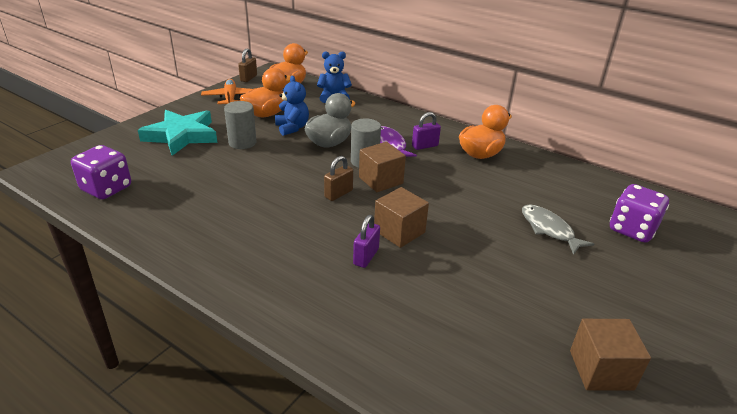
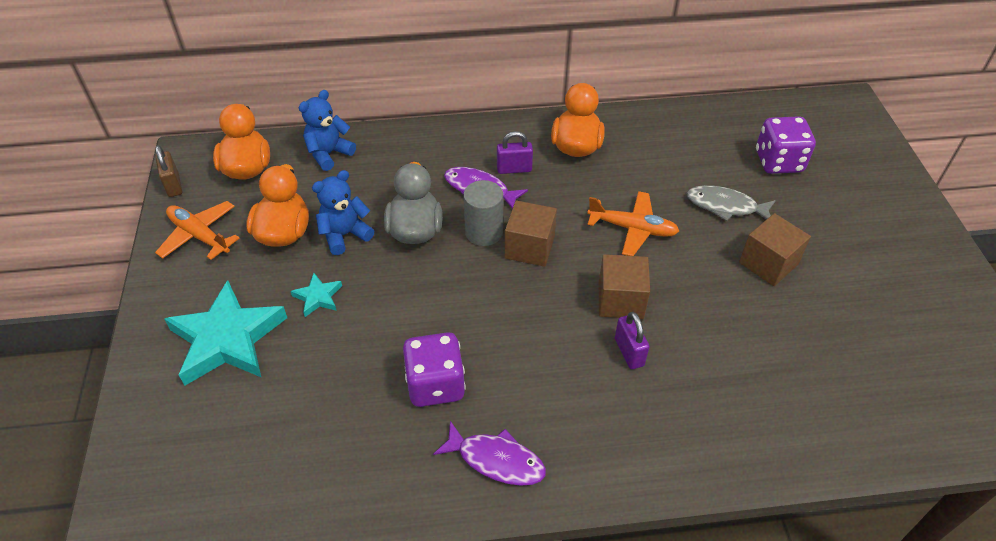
camera: 40 degrees left, 15 degrees up
(106, 189) = (256, 482): purple dice -> purple dice (435, 384)
(215, 252) = (496, 460): none -> purple fish
(242, 142) = (318, 297): grey cylinder -> turquoise star
(292, 128) = (345, 235): blue teddy bear -> blue teddy bear turned 60 degrees counterclockwise
(338, 194) = (513, 295): brown padlock -> none
(425, 146) = (514, 169): purple padlock -> purple padlock turned 60 degrees clockwise
(460, 205) = (633, 229): none -> orange plane
(601, 370) = (890, 326): brown cube -> brown cube (768, 263)

